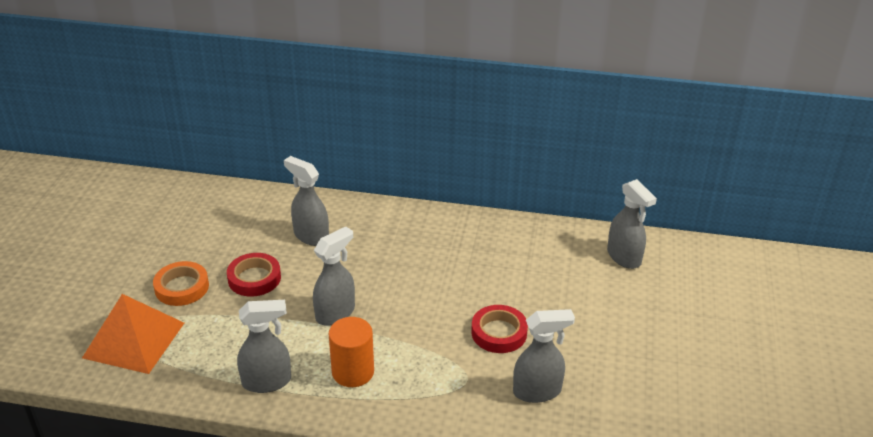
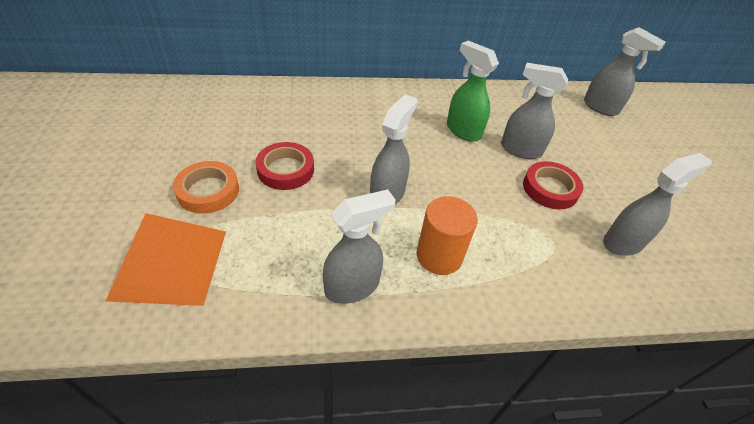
camera: 20 degrees left, 10 degrees up
(311, 236) = (324, 121): grey spray bottle -> grey spray bottle (520, 150)
(446, 264) = (463, 131): none -> green spray bottle

